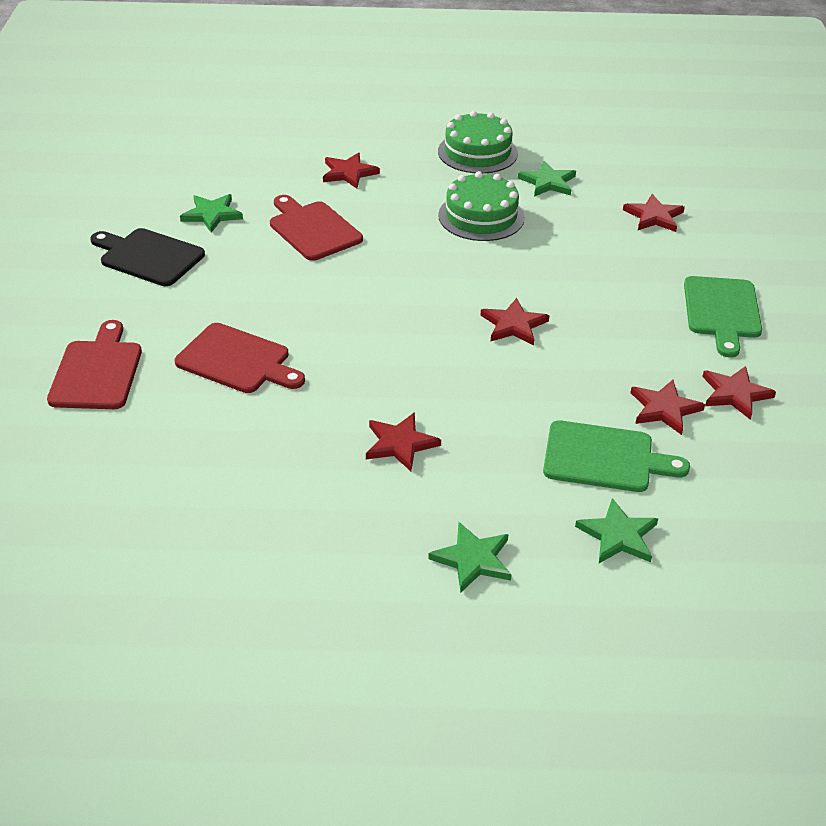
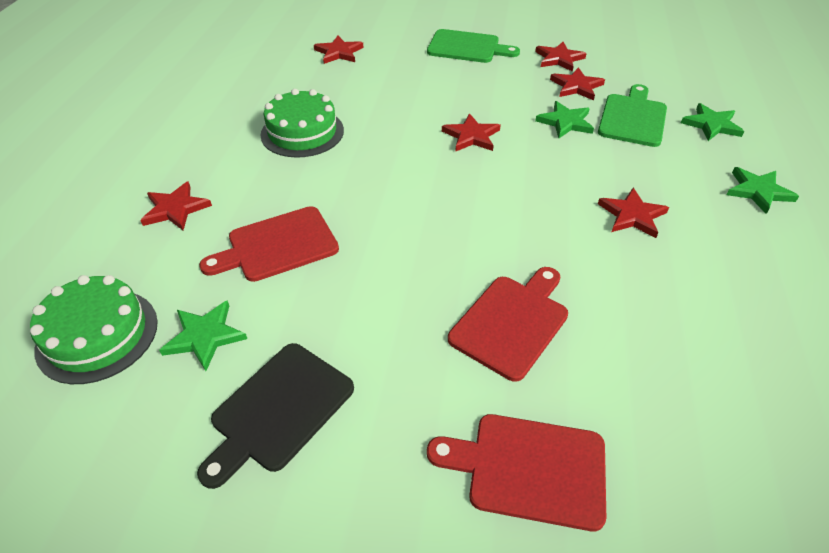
camera: 80 degrees left, 5 degrees up
(477, 152) = (189, 121): green cake -> green cake (97, 335)
(548, 182) = (264, 91): green star -> green star (565, 122)

